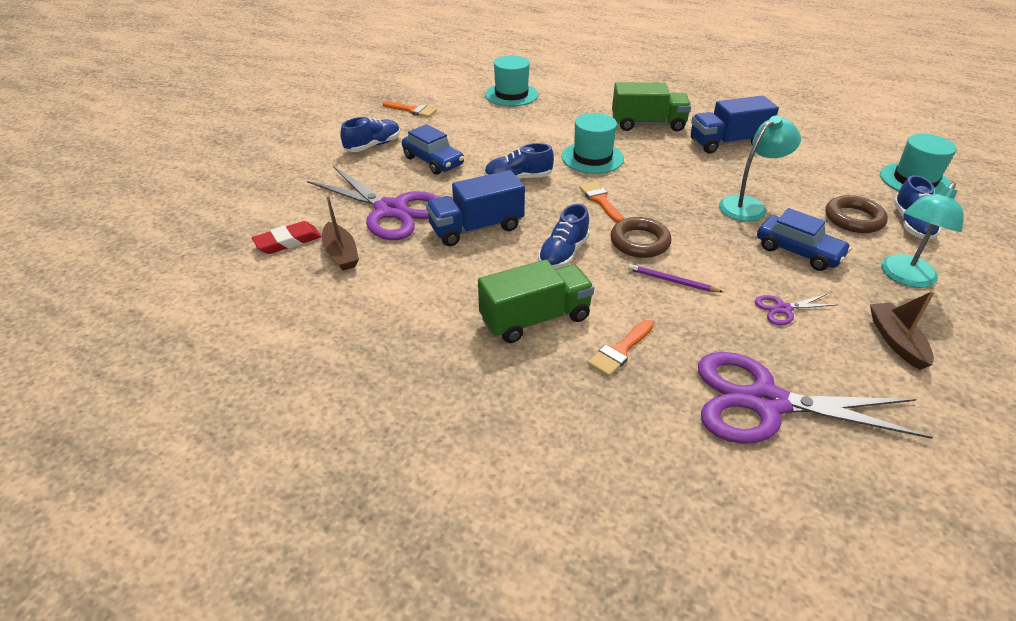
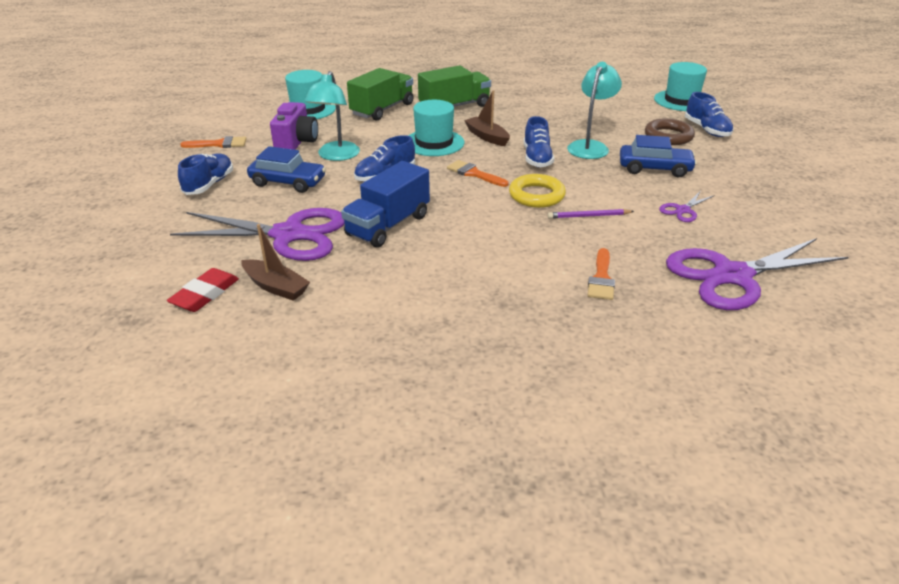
camera: 30 degrees left, 5 degrees down
(473, 125) = (296, 143): none -> purple camera
(535, 319) = (512, 279): green truck -> green truck (382, 109)
(563, 253) = (485, 222): blue shoe -> blue shoe (537, 158)
(639, 242) = (536, 195): brown ring -> yellow ring
(727, 142) = (530, 106): blue truck -> none
(896, 341) = (769, 207): brown boat -> brown boat (487, 137)
(904, 277) = (735, 165): turquoise lamp -> turquoise lamp (336, 156)

